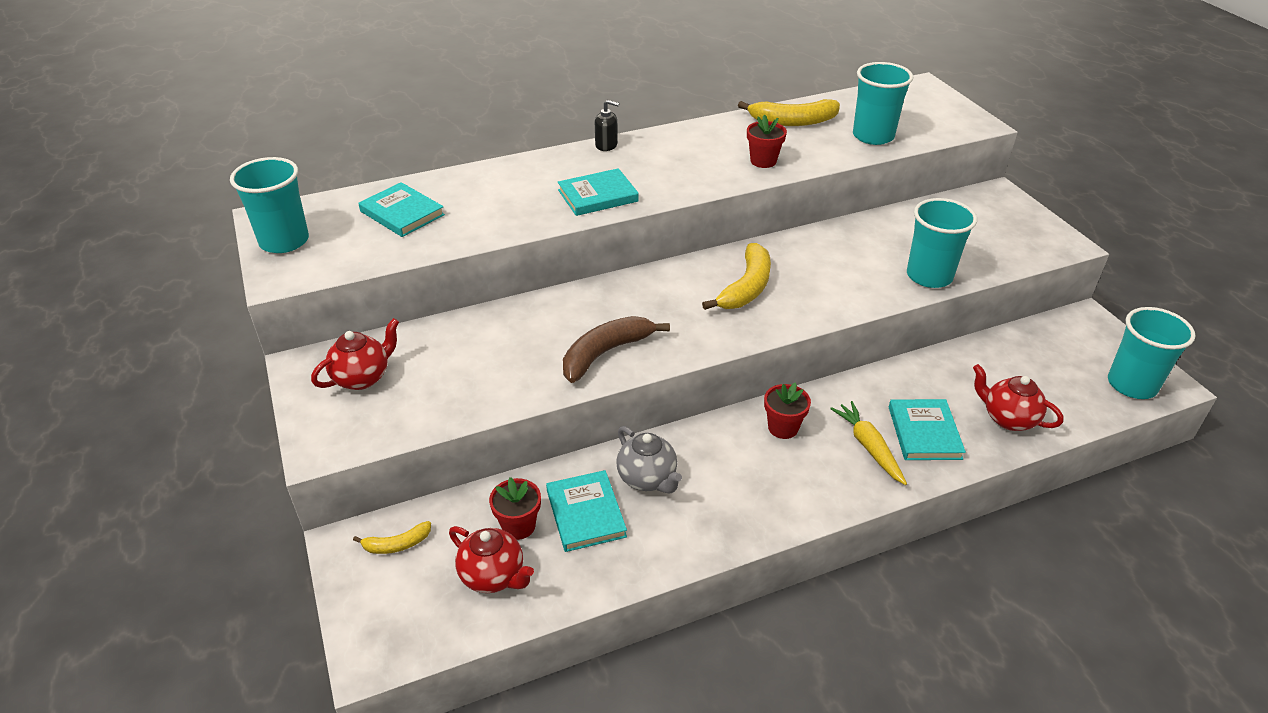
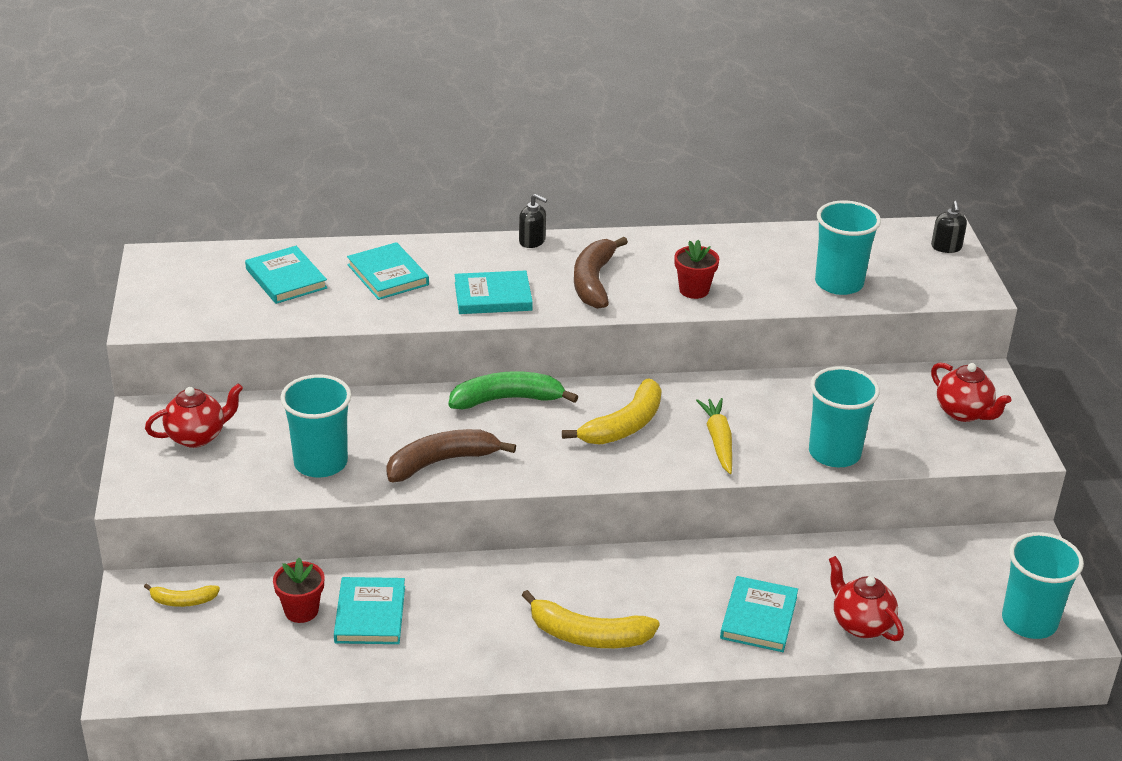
camera: 15 degrees right, 5 degrees down
(284, 241) = (162, 287): turquoise cup -> turquoise cup (320, 463)
(493, 576) = (259, 648): red teapot -> red teapot (964, 413)
(495, 194) = (388, 275): none -> turquoise book
(634, 285) = (507, 399): none -> green banana
(647, 479) = (446, 597): grey teapot -> none
(677, 168) = (593, 281): none -> brown banana
(783, 428) = (610, 580): red flower pot -> none
(793, 121) = (757, 250): yellow banana -> yellow banana (588, 635)
(869, 447) = (690, 618): yellow carrot -> yellow carrot (718, 441)
(933, 96) = (946, 247): none -> black soap dispenser

